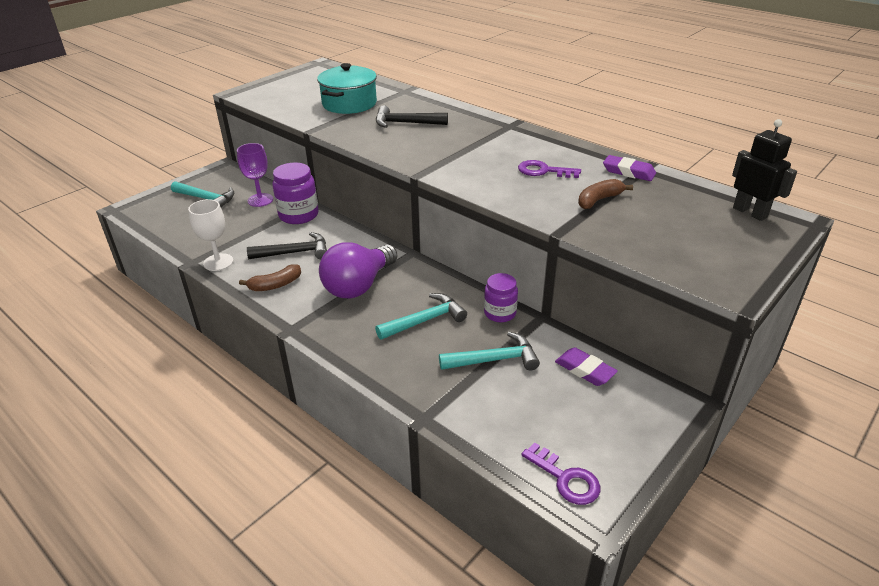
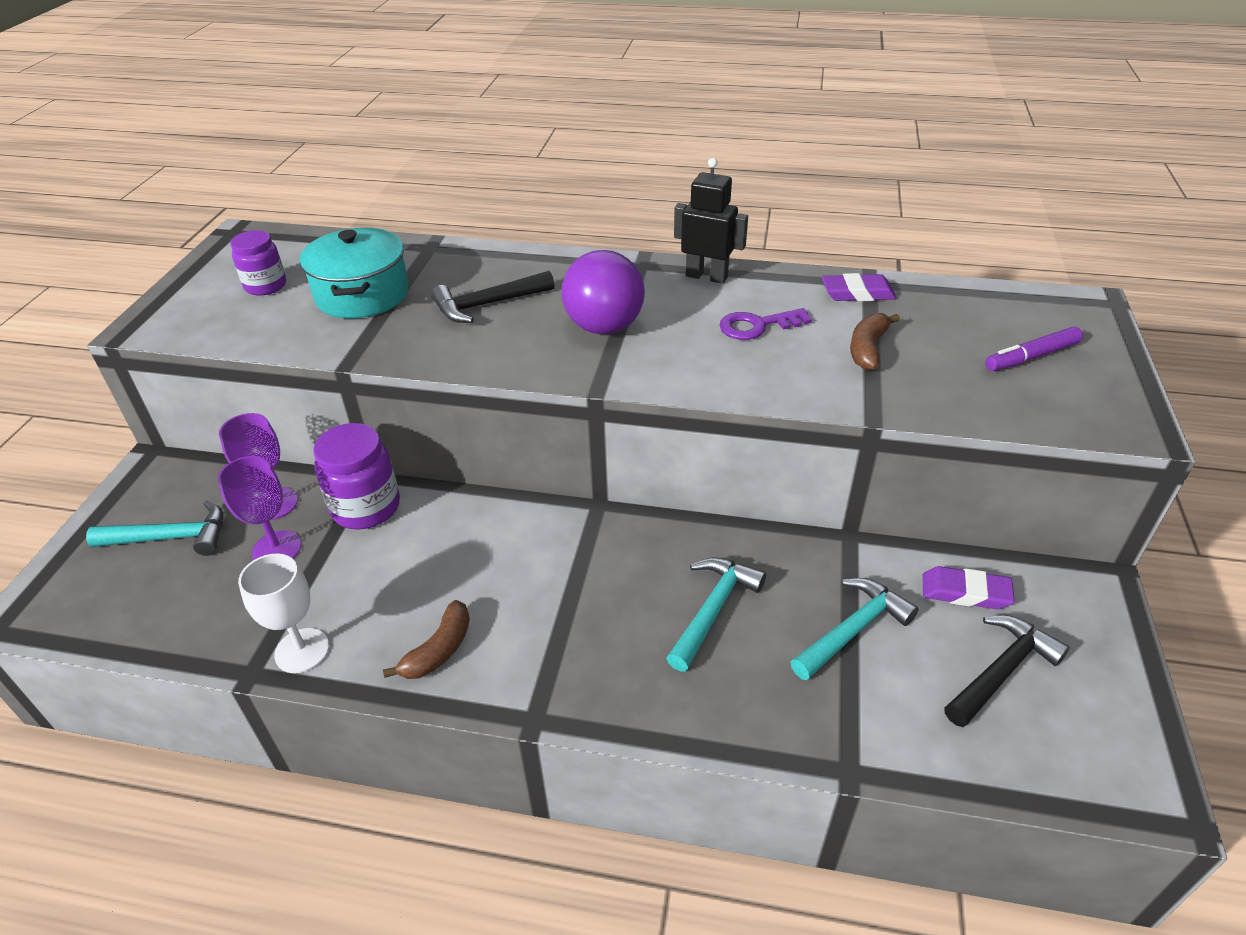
camera: 30 degrees left, 5 degrees up
(244, 218) = (276, 549): none -> purple goblet
(294, 253) = (419, 578): black hammer -> black hammer (1001, 671)
(358, 286) = (570, 594): purple light bulb -> purple light bulb (606, 316)
(500, 313) = (796, 553): purple jar -> purple jar (265, 286)
(565, 478) = (1083, 765): purple key -> none
(707, 234) = (1031, 357): none -> purple marker
(750, 212) = (1040, 308): black robot -> black robot (706, 276)

